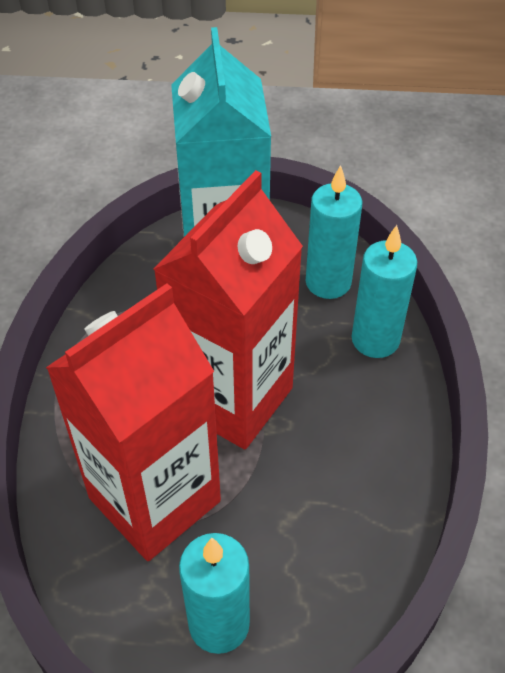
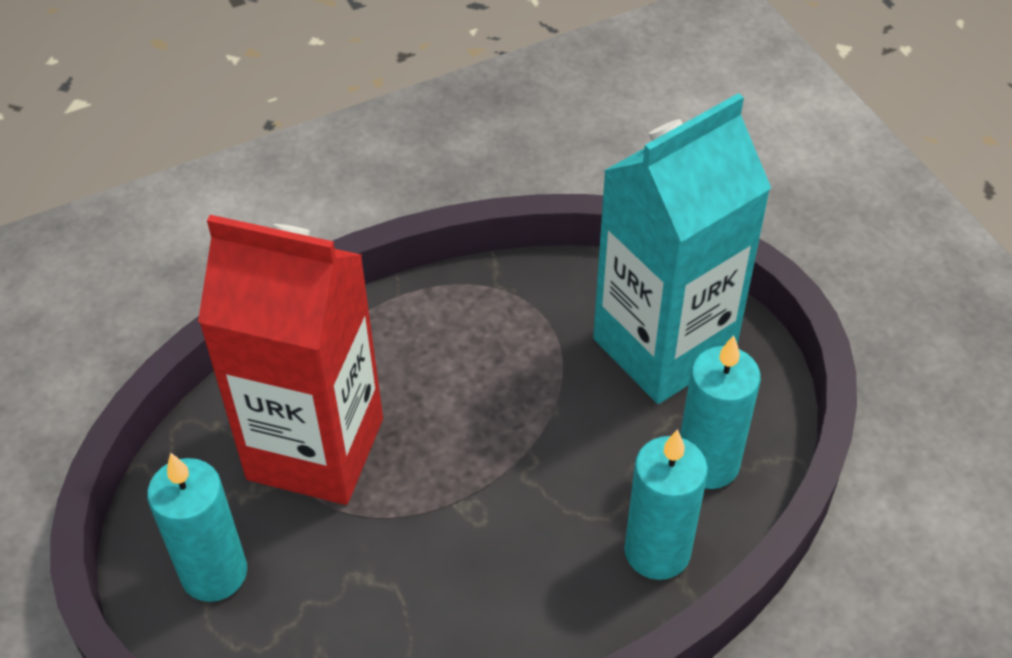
camera: 60 degrees right, 0 degrees up
(233, 398) = (478, 452): red carton -> none

